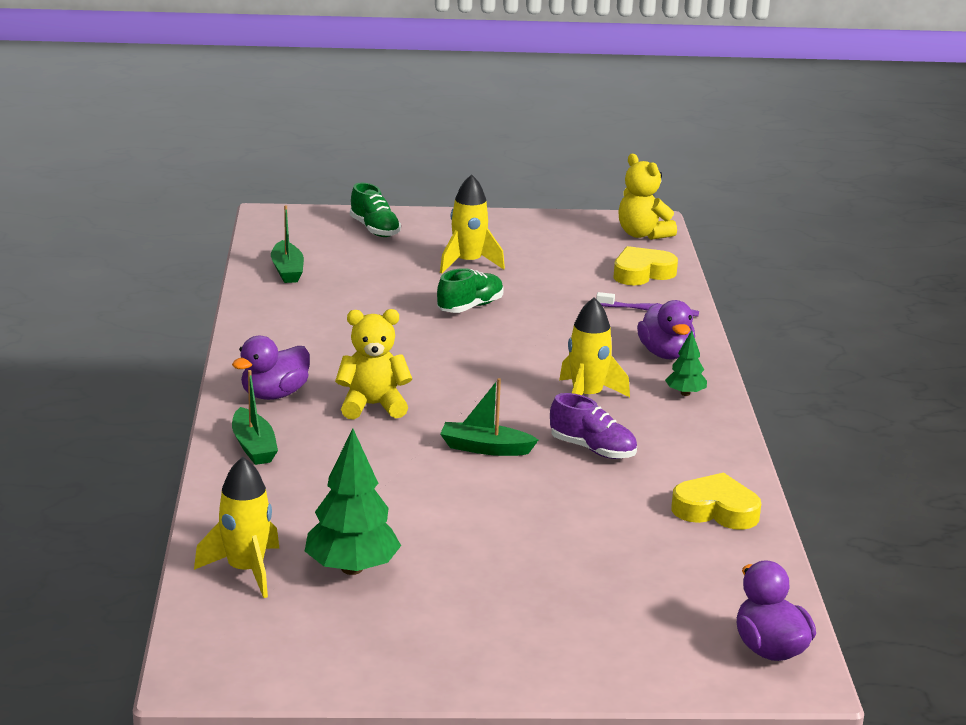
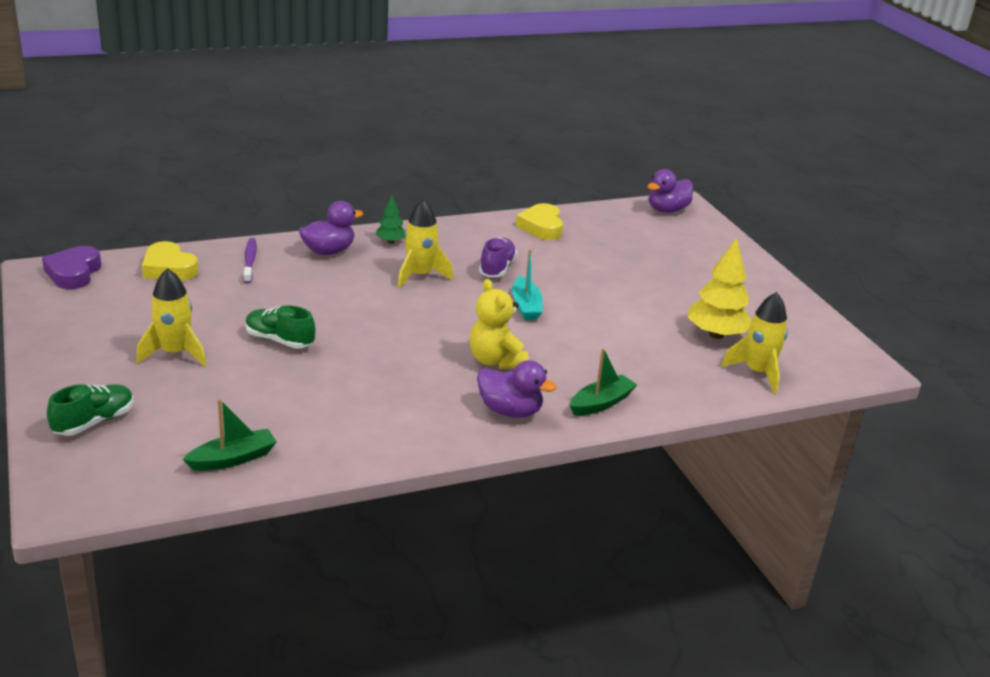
camera: 110 degrees left, 5 degrees up
(352, 568) = (716, 334): green tree -> yellow tree
(485, 448) = (526, 306): green boat -> turquoise boat
(642, 234) = (73, 273): yellow teddy bear -> purple heart

